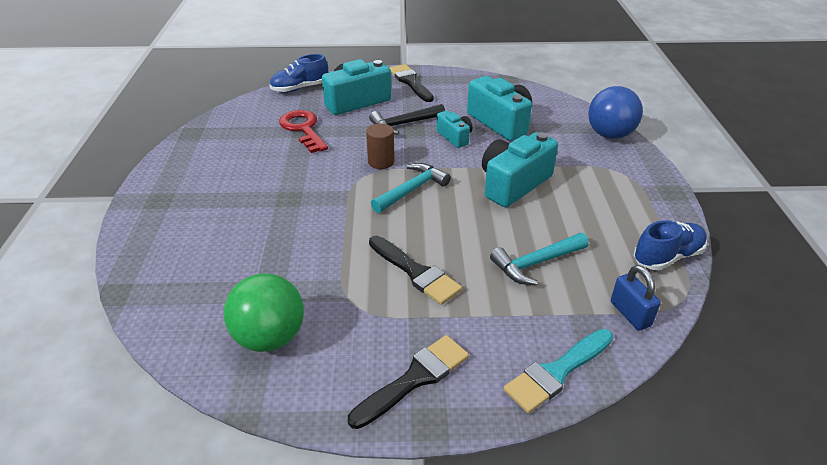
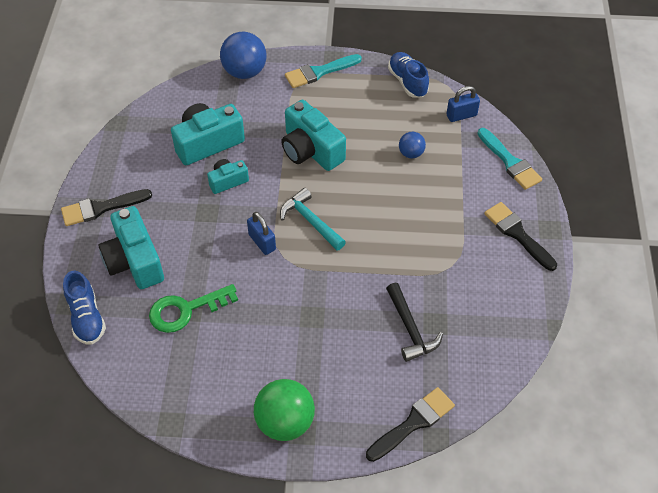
camera: 85 degrees left, 15 degrees up
(270, 337) = (483, 318): green ball -> green ball (285, 422)
(303, 129) = (186, 310): red key -> green key
(381, 162) = (262, 242): brown cylinder -> blue padlock
(404, 124) = (194, 220): black hammer -> black hammer (410, 329)
(415, 272) = (417, 226): black brush -> black brush (413, 423)
(536, 263) = (411, 153): turquoise hammer -> blue ball
(640, 183) = (319, 72): none -> turquoise brush

